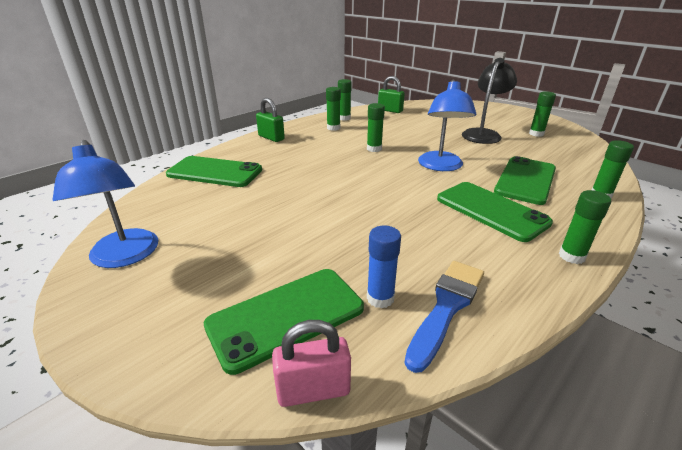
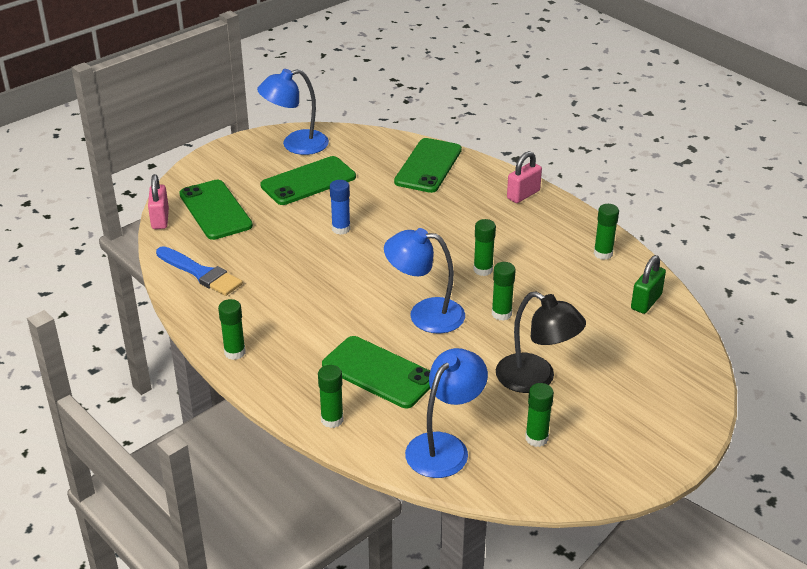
camera: 95 degrees right, 5 degrees up
(271, 138) = (523, 195): green padlock -> pink padlock
(333, 128) = (560, 242): green glue stick -> green glue stick (501, 314)
(380, 298) = (219, 247): blue glue stick -> blue glue stick (341, 229)
(491, 210) = (318, 327): green phone -> green phone (308, 181)
(575, 156) = (444, 446): none -> blue lamp

